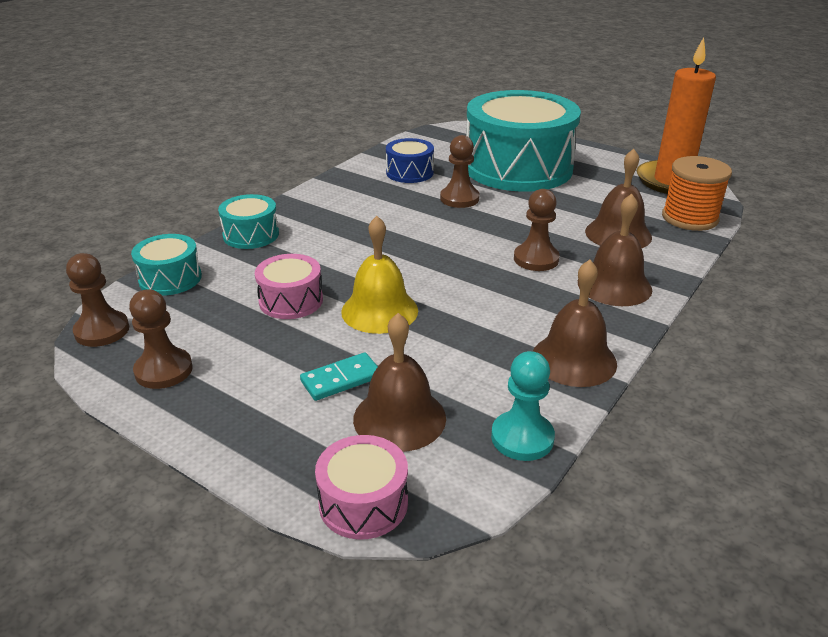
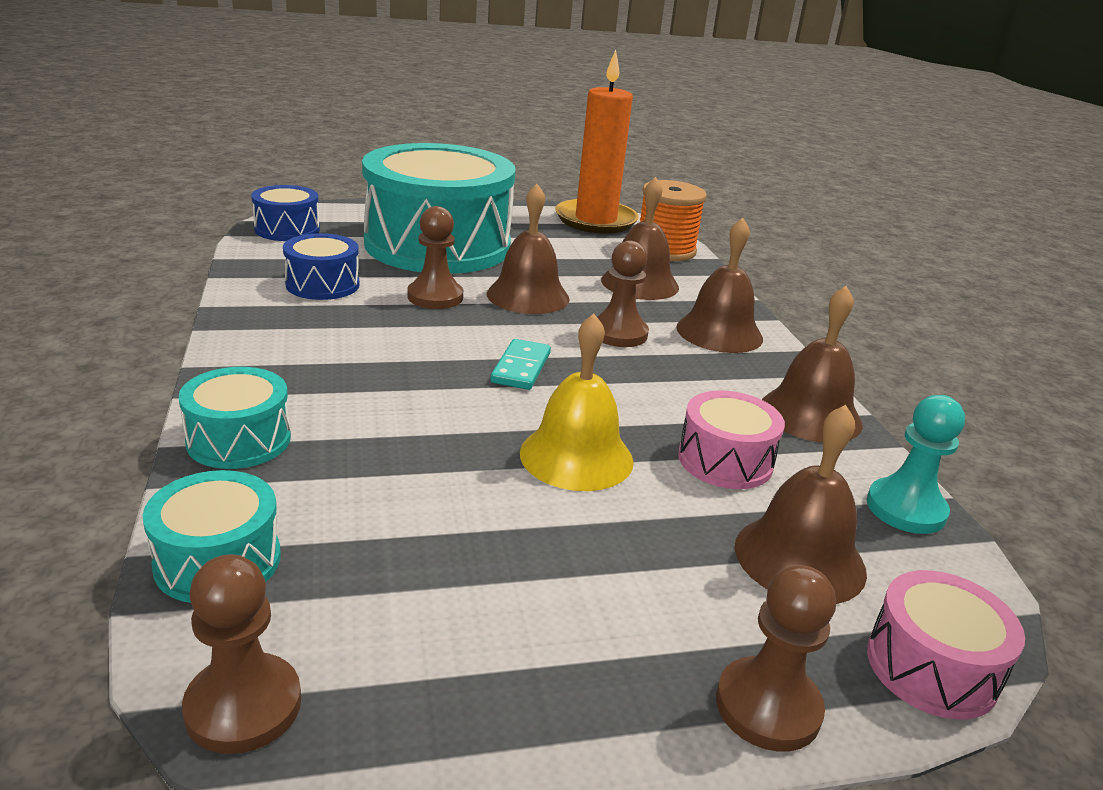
camera: 50 degrees left, 5 degrees down
(164, 370) = (460, 692): brown pawn -> brown pawn (768, 707)
(291, 301) = (457, 498): pink drum -> pink drum (725, 460)
(341, 379) = (680, 555): turquoise domino -> turquoise domino (521, 368)
(444, 135) = (287, 229): none -> blue drum
(519, 216) = (528, 296): none -> brown bell

